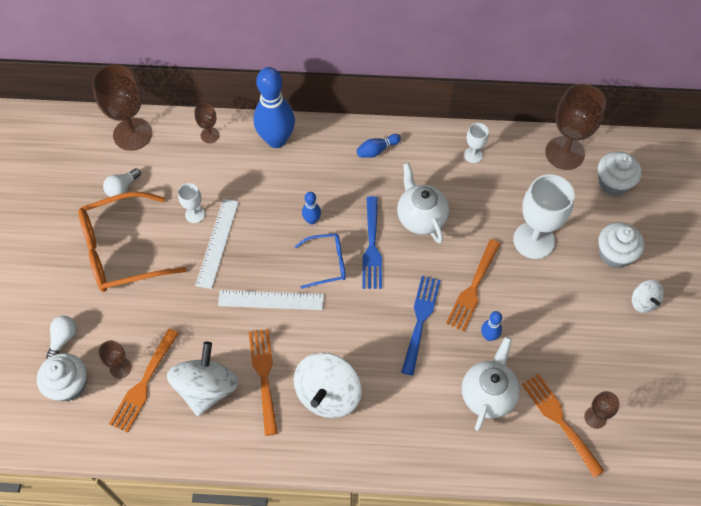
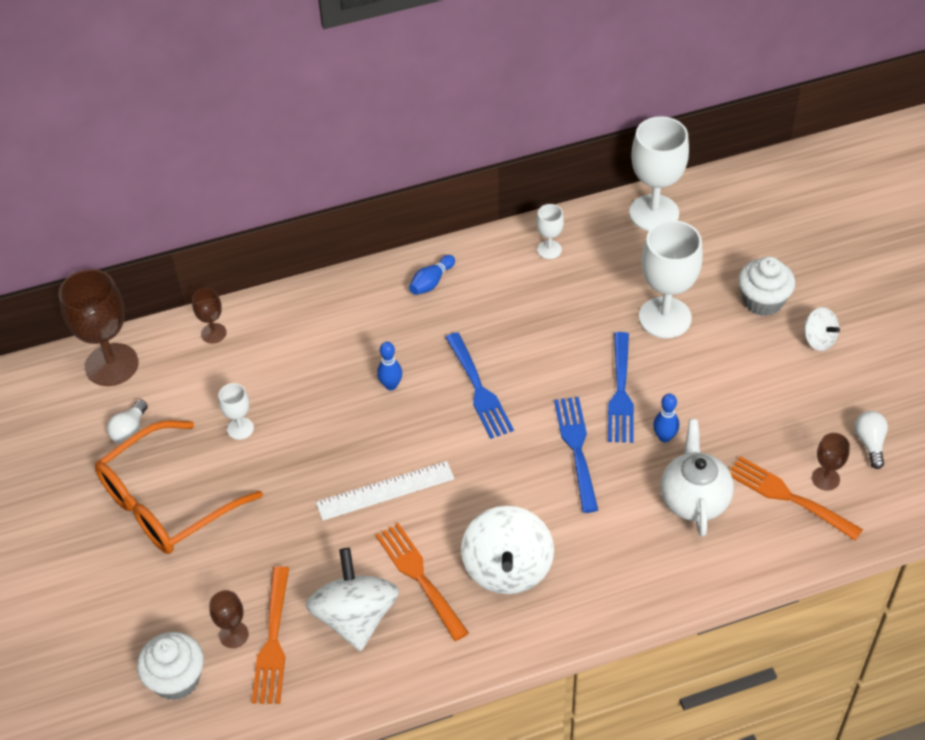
camera: 20 degrees left, 10 degrees down
(63, 339) = (141, 629): white light bulb -> white light bulb (870, 443)
(217, 243) = (285, 450): white ruler -> none
(276, 140) = (301, 311): blue bowling pin -> none
(327, 263) = (433, 426): blue glasses -> none
(420, 217) = (521, 338): white teapot -> none
(473, 288) = (621, 393): orange fork -> blue fork
(564, 153) = (654, 213): brown goblet -> white goblet
(613, 183) = (724, 227): white cupcake -> none

